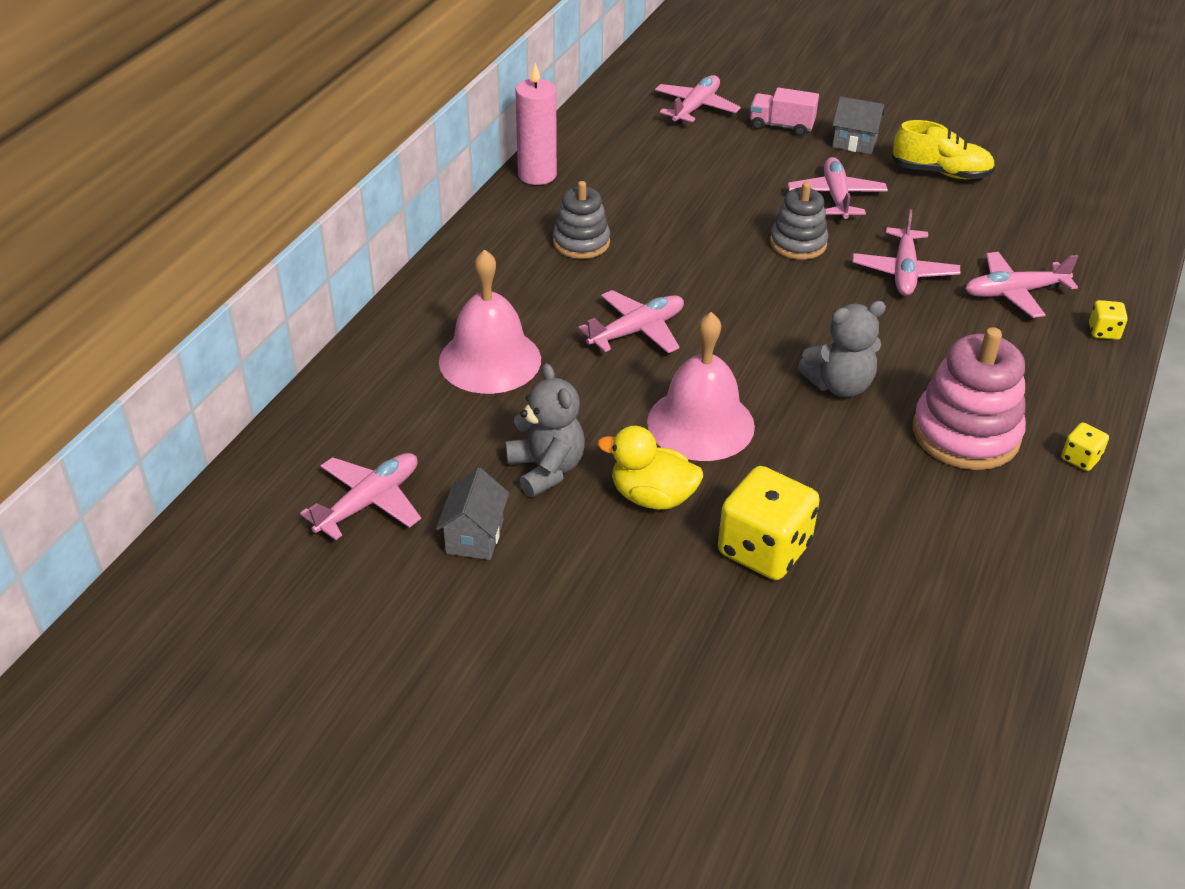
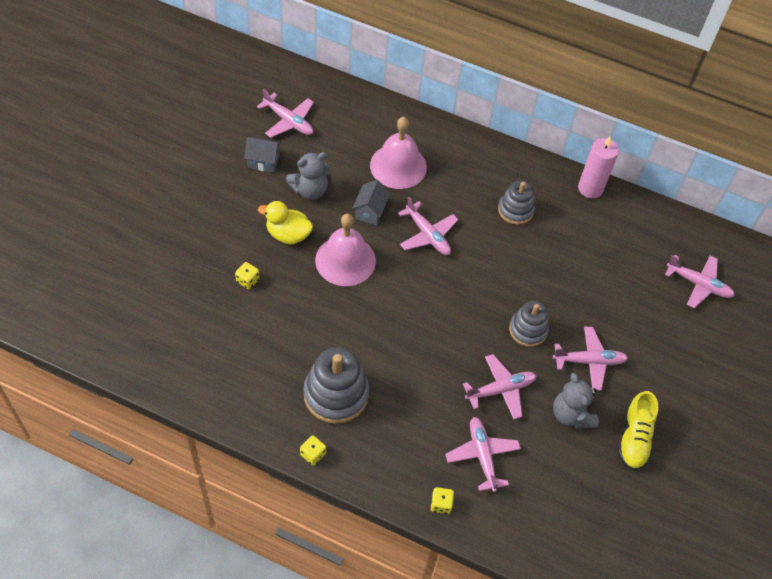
camera: 85 degrees right, 15 degrees up
(652, 497) = (288, 234): yellow duck -> yellow duck turned 90 degrees counterclockwise
(764, 549) = (247, 280): yellow dice -> yellow dice, size x0.46
(781, 126) = (683, 338): pink truck -> none
(839, 385) = (380, 333): grey teddy bear -> grey teddy bear (571, 415)
(854, 143) = (667, 384): grey house -> grey house (370, 212)
(904, 272) = (501, 390): pink plane -> pink plane turned 150 degrees clockwise
(965, 434) = (336, 394): pink stacking toy -> grey stacking toy

